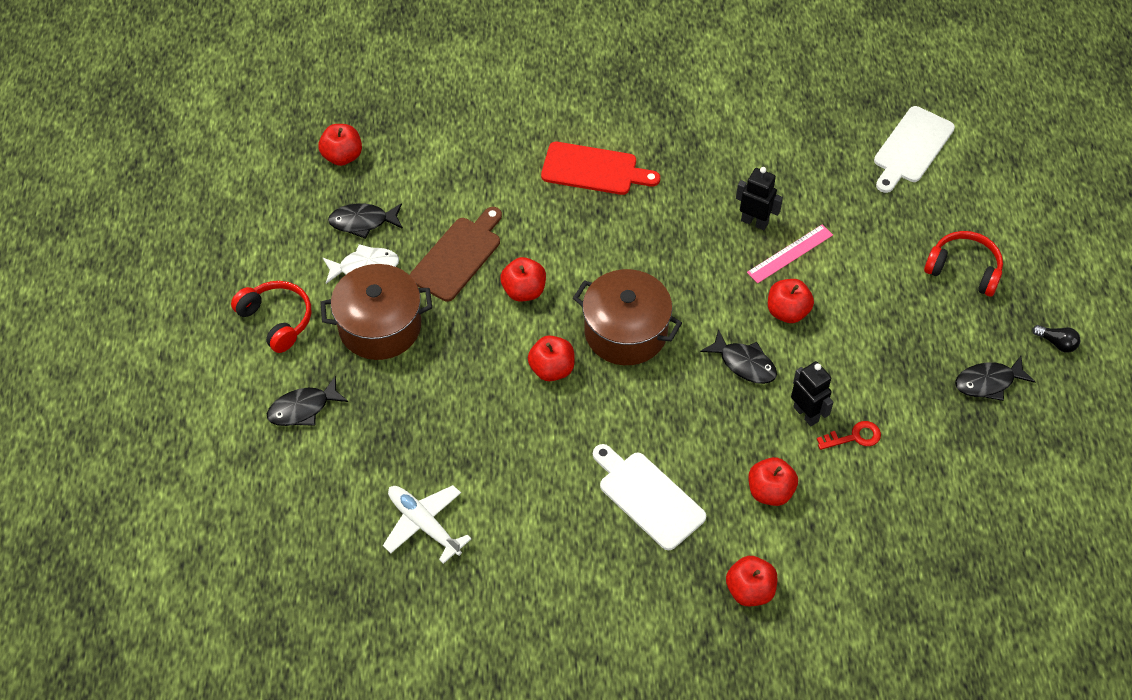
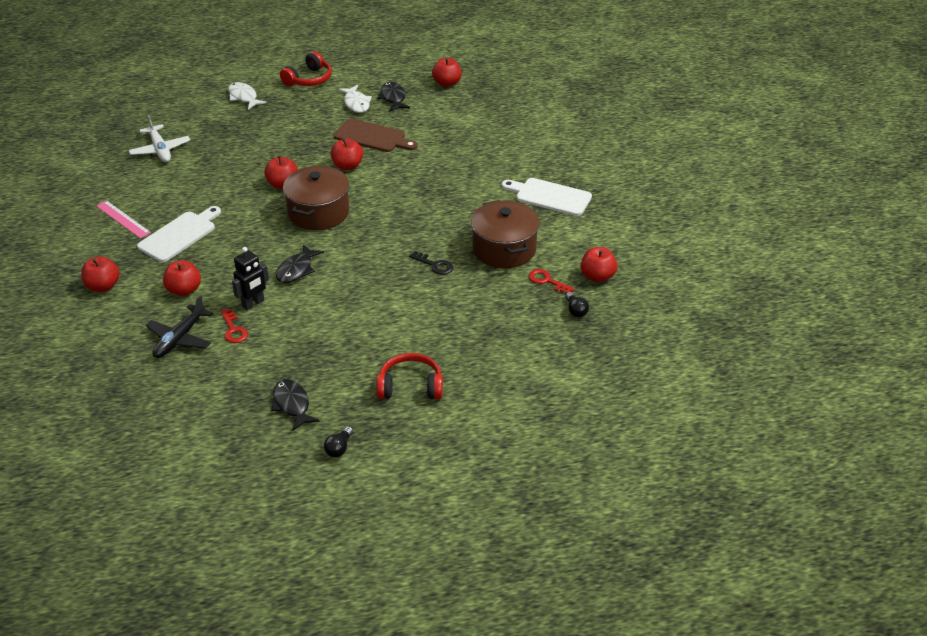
camera: 80 degrees right, 15 degrees down
(303, 408) = (244, 97): black fish -> white fish
(380, 326) = (309, 115): brown pot -> brown pot (504, 249)
(424, 524) = (160, 150): white plane -> white plane turned 120 degrees clockwise
(594, 170) = (465, 184): red cutting board -> none
(754, 222) = (434, 265): black robot -> black key
(787, 312) = (348, 288): red apple -> red apple (597, 276)
(790, 253) = (407, 285): pink ruler -> pink ruler (123, 219)
(797, 123) = (547, 281): none -> red key
(851, 108) = (575, 310): none -> black light bulb
(865, 496) = (180, 338): none -> black plane
(911, 148) = (541, 349): white cutting board -> white cutting board (550, 196)
(964, 269) = (410, 386): red headphones -> red headphones turned 105 degrees counterclockwise

